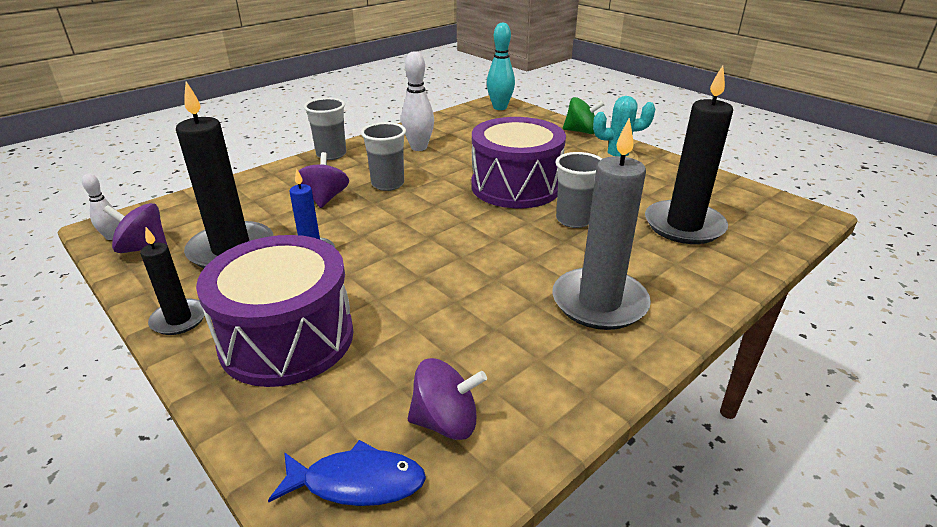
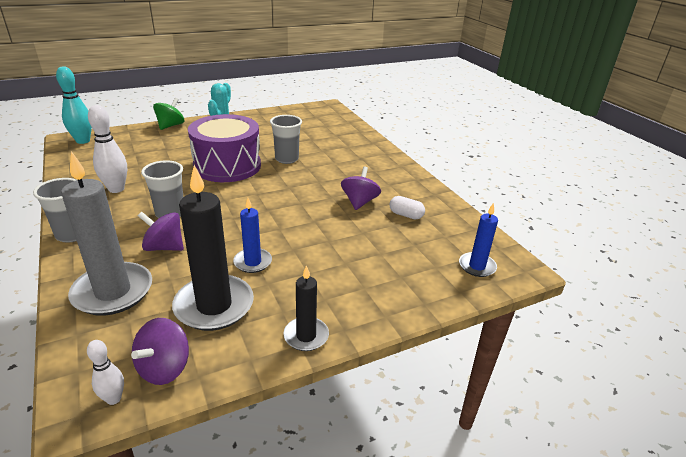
camera: 75 degrees left, 0 degrees up
(287, 338) = (355, 281): purple drum -> none
(357, 482) = (477, 266): blue fish -> blue candle
(446, 422) = (443, 234): purple spinning top -> purple spinning top (359, 202)
(486, 364) = (406, 215): none -> white capsule
(599, 302) = (370, 174): grey candle -> grey candle (113, 292)
(684, 226) = (316, 134): black candle -> none

